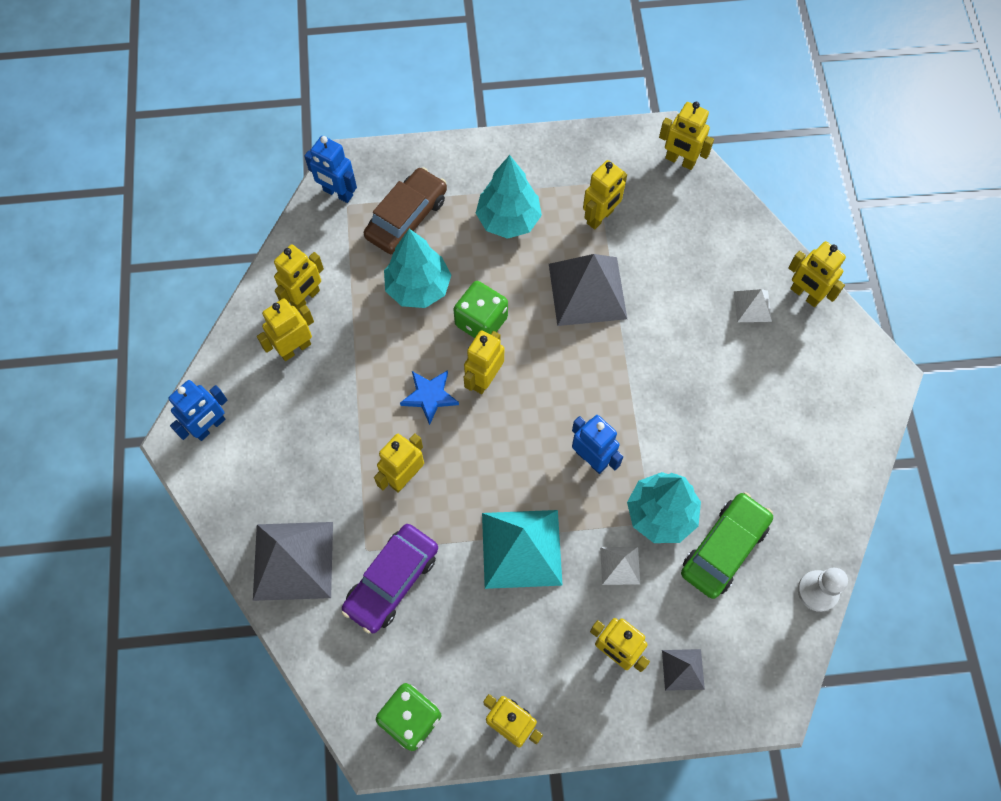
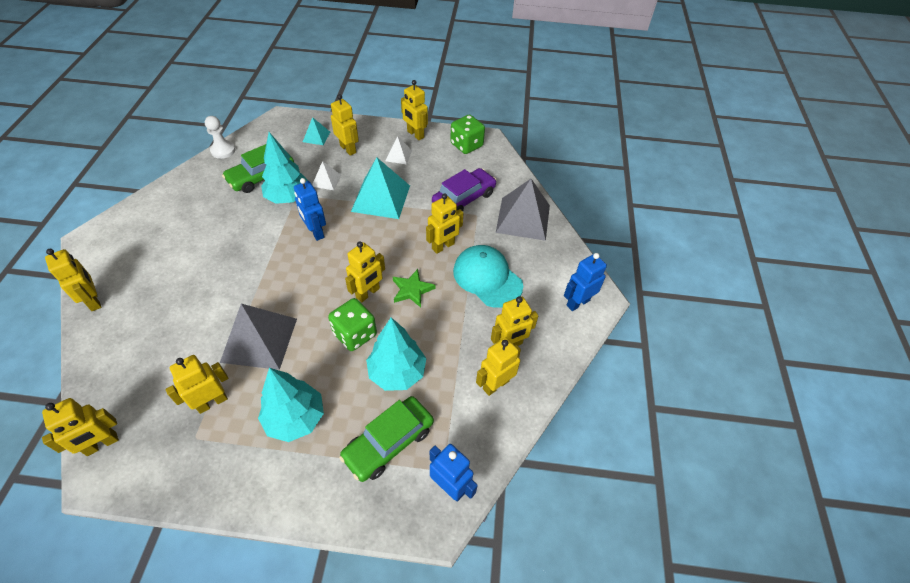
camera: 170 degrees left, 15 degrees down
(334, 438) = (487, 278): none -> turquoise cap
(407, 218) = (389, 442): brown car -> green car
(430, 396) = (412, 290): blue star -> green star
(680, 161) = (102, 444): yellow robot -> yellow robot turned 105 degrees clockwise
(683, 669) = (316, 136): grey pyramid -> turquoise pyramid
(752, 306) = (140, 301): white pyramid -> white pyramid (398, 155)

